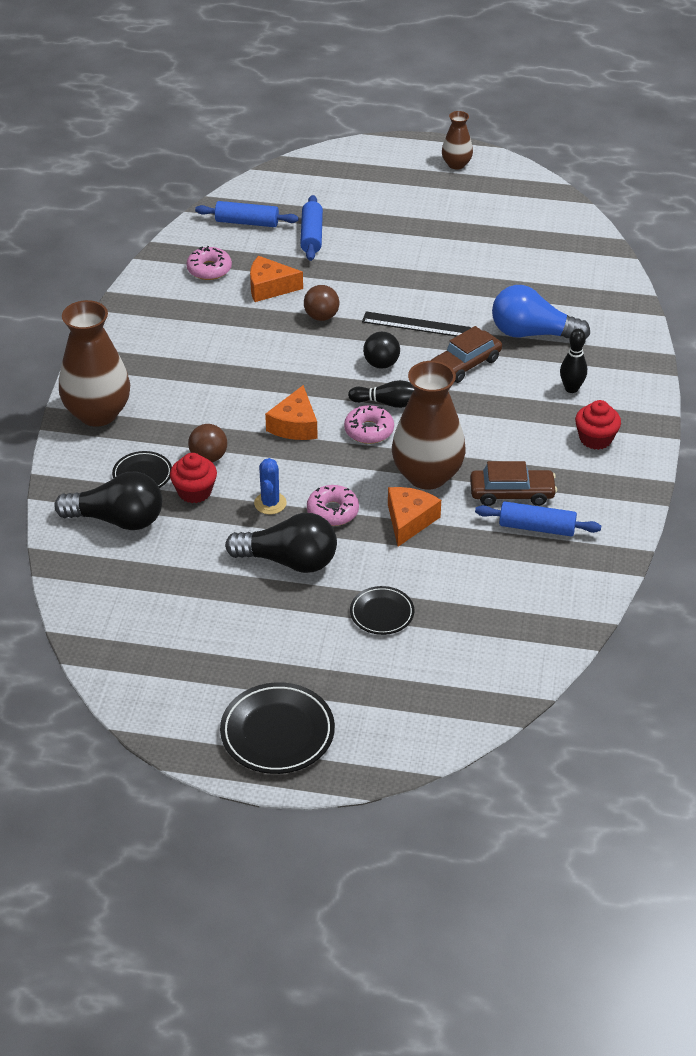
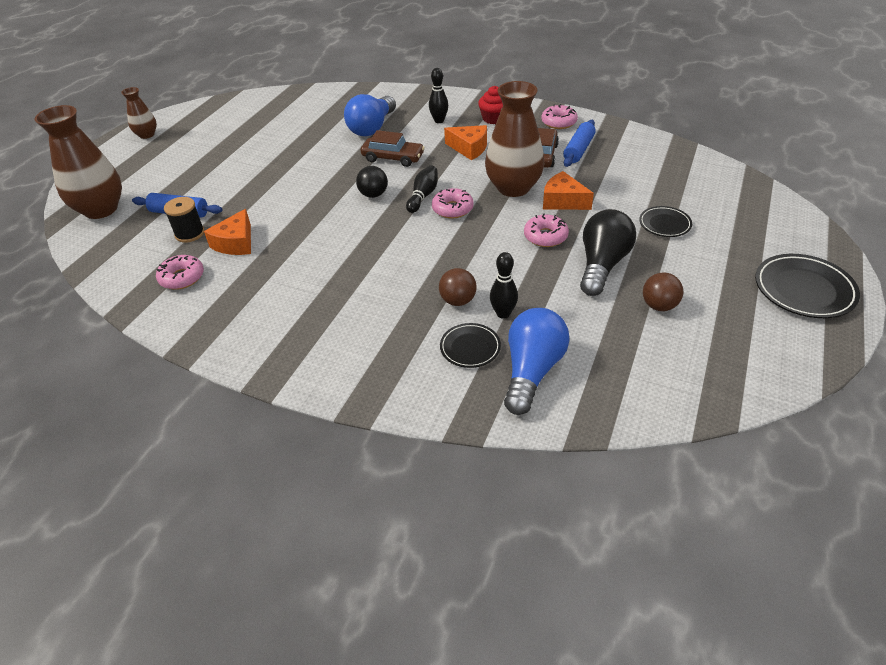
camera: 75 degrees left, 0 degrees up
(98, 413) = (364, 375): brown vase -> brown vase (101, 209)
(117, 519) = (532, 371): black light bulb -> blue light bulb
(194, 491) = (503, 313): red cupcake -> black bowling pin
(247, 222) = (129, 248): blue rolling pin -> none
(270, 503) = (528, 269): blue cactus -> none
(278, 253) = (190, 234): none -> black spool
(295, 425) = (432, 246): orange cheese -> orange cheese (469, 148)
(321, 317) = (295, 218): brown ball -> brown ball (659, 306)
(416, 325) = (334, 174): black ruler -> none
(465, 364) = (393, 158): brown car -> brown car turned 45 degrees counterclockwise
(607, 503) = (558, 122): none -> pink donut

